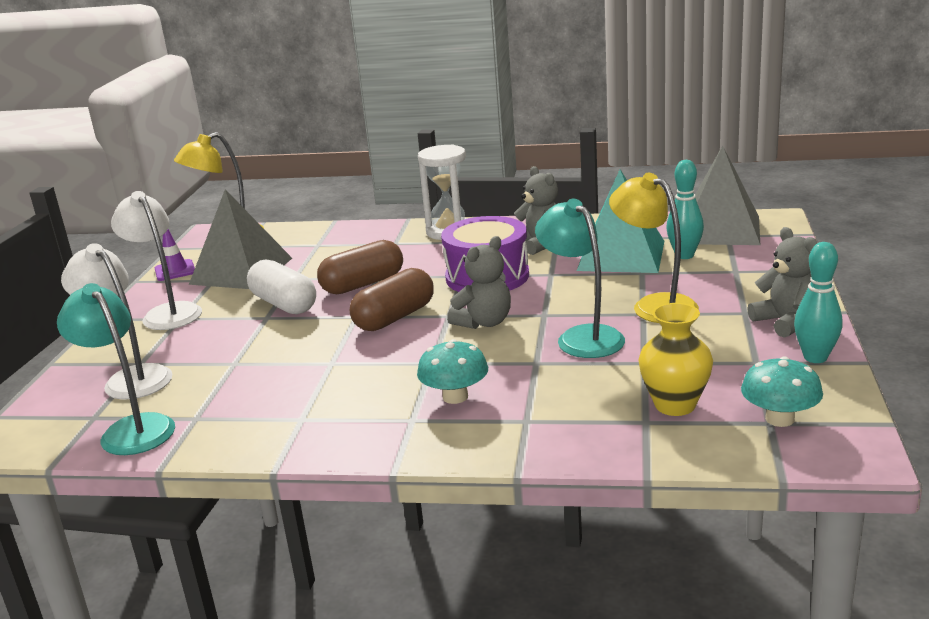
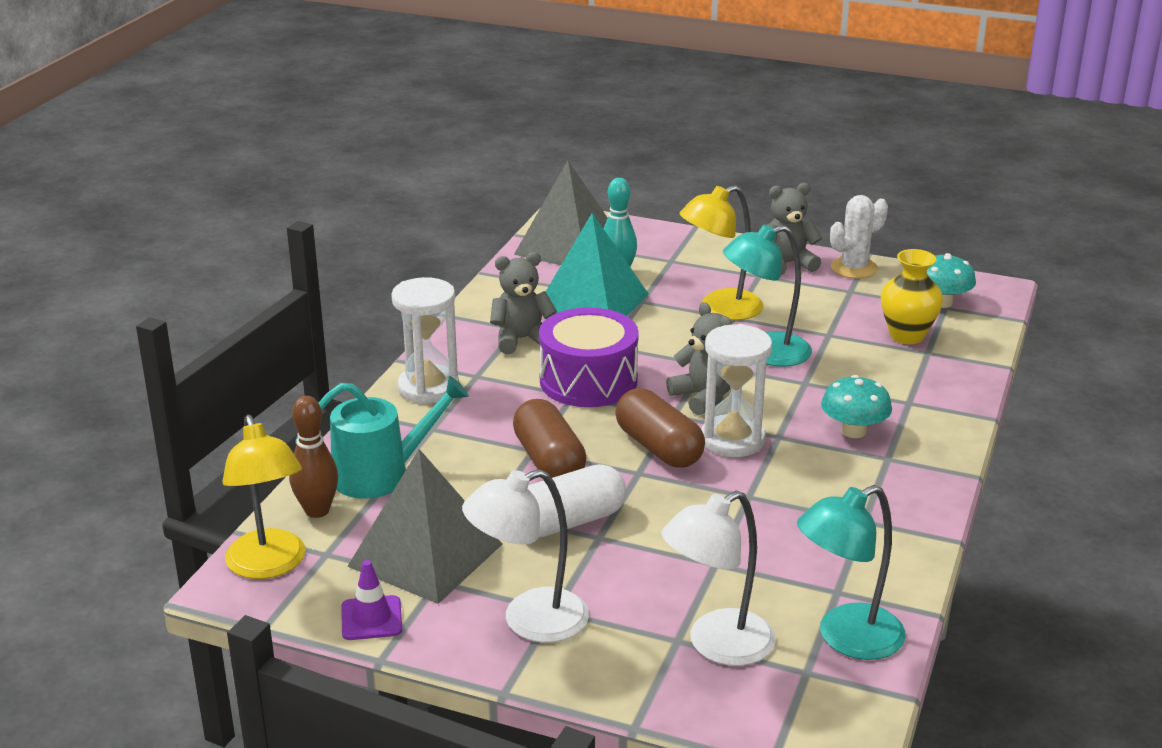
camera: 80 degrees left, 5 degrees up
(287, 235) = (317, 511): none -> brown bowling pin
(332, 241) = (381, 474): none -> turquoise watering can
(418, 344) = (732, 440): none -> white hourglass
(815, 357) = (854, 268): turquoise bowling pin -> white cactus

